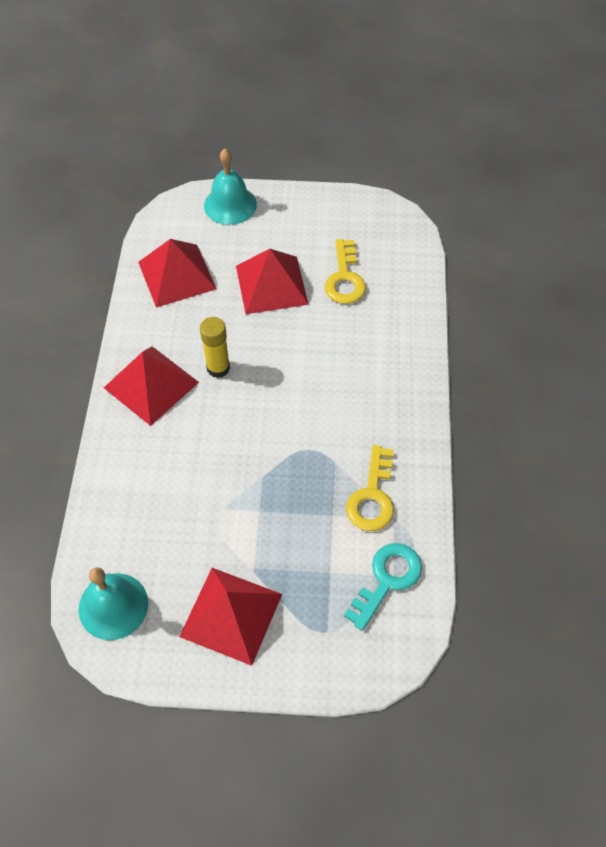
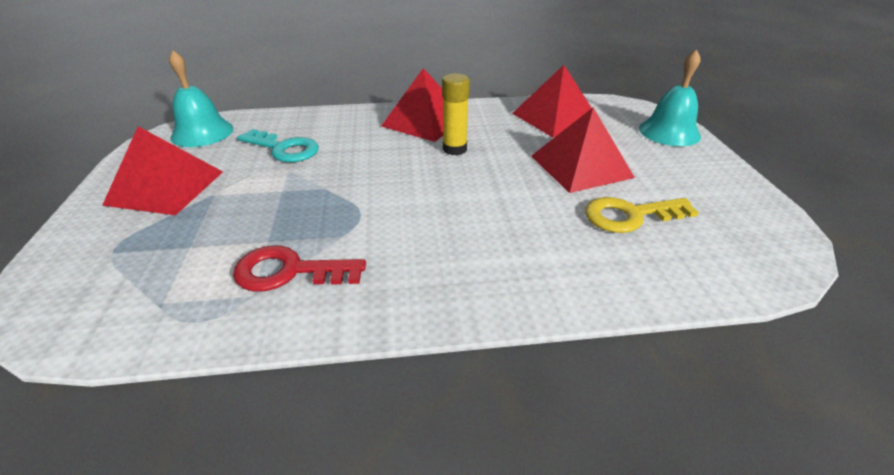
camera: 80 degrees right, 20 degrees down
(372, 496) = (289, 271): yellow key -> red key
(387, 579) = (158, 297): turquoise key -> turquoise key (284, 149)

